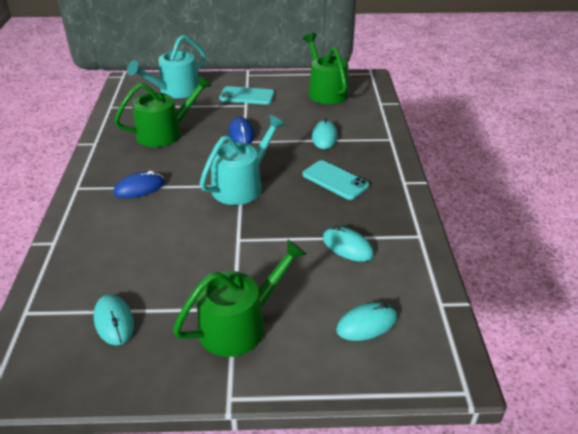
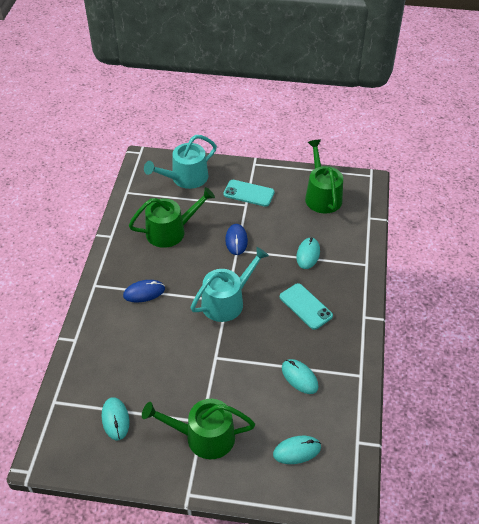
camera: 10 degrees right, 10 degrees up
(239, 325) = (204, 437): green watering can -> green watering can turned 150 degrees counterclockwise

